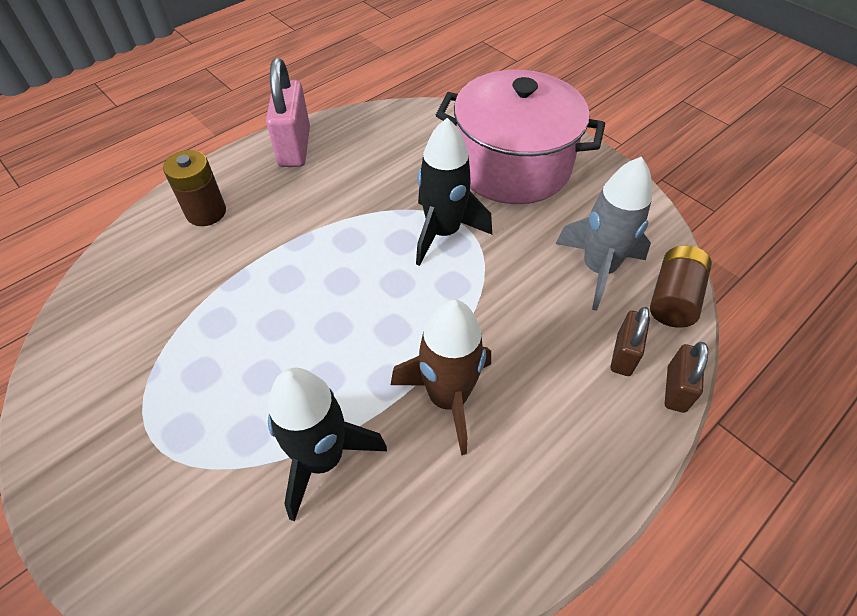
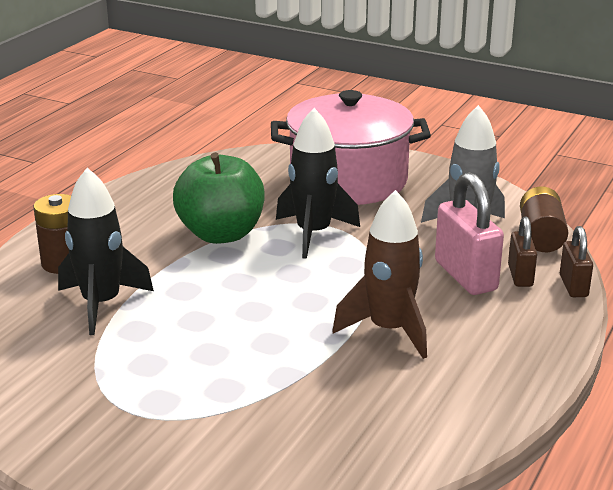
camera: 20 degrees left, 25 degrees down
(294, 147) = (120, 203): pink padlock -> pink padlock (465, 276)
(322, 458) = (304, 387): black rocket -> black rocket (101, 304)
(359, 210) = (221, 234): none -> green apple

